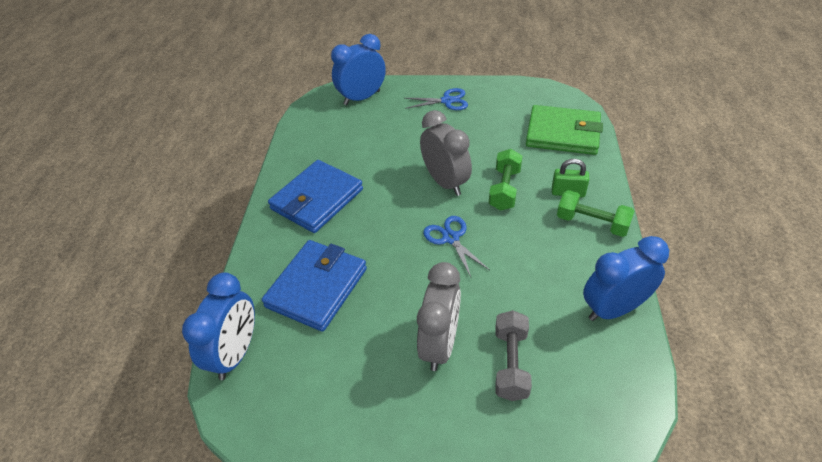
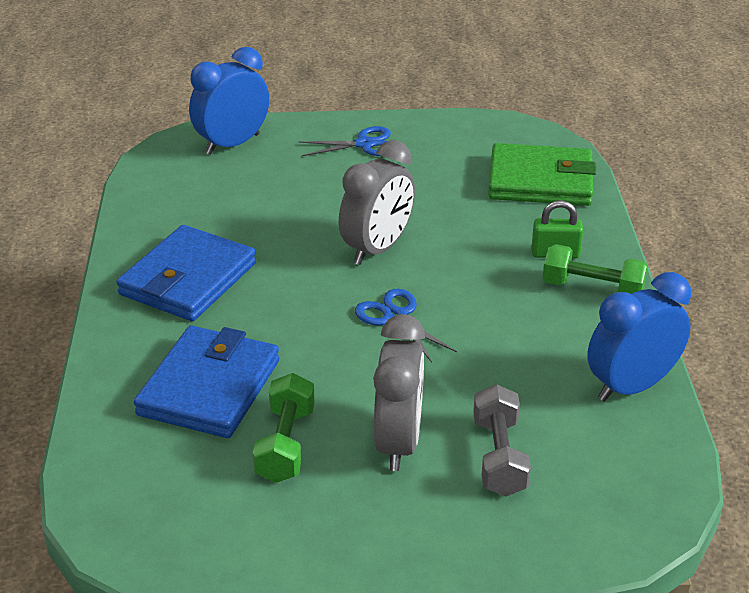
camera: 10 degrees left, 10 degrees down
(236, 353) = (105, 473): blue clock -> none
(445, 182) = (377, 249): grey clock -> grey clock turned 75 degrees clockwise
(504, 189) = (465, 254): green dumbbell -> green dumbbell (285, 444)

